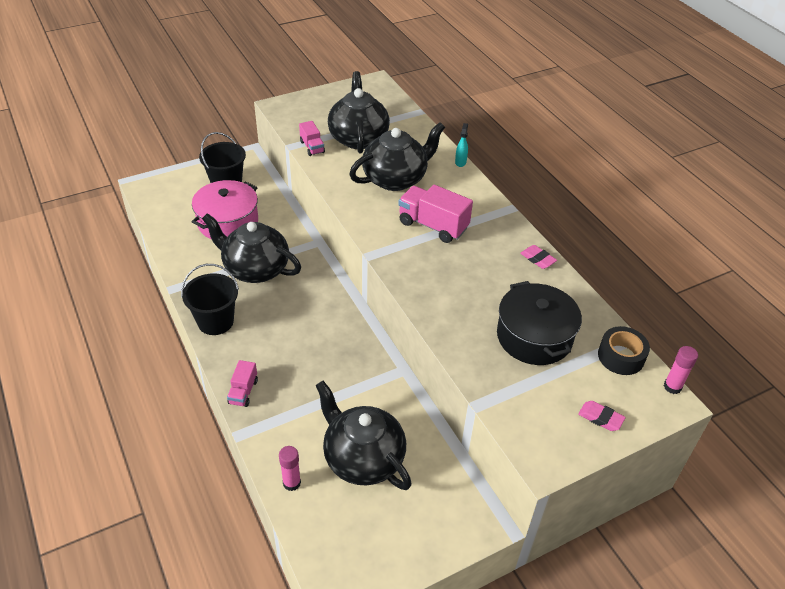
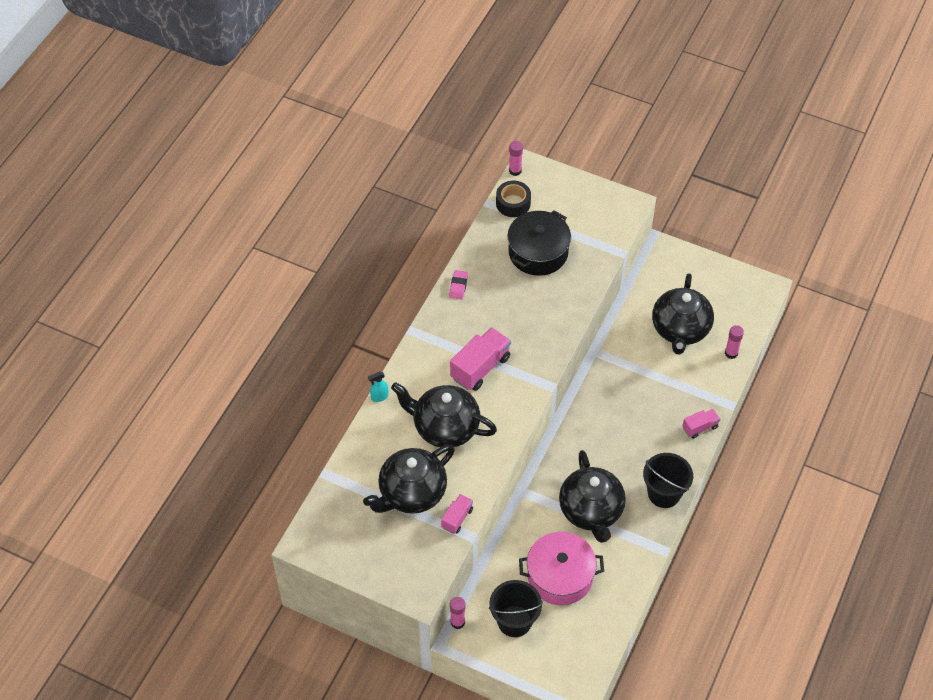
camera: 125 degrees left, 10 degrees up
(260, 161) = (457, 622): none -> pink glue stick
(433, 225) = (480, 367): pink truck -> pink truck turned 135 degrees counterclockwise
(600, 418) = (573, 193): pink eraser -> none

